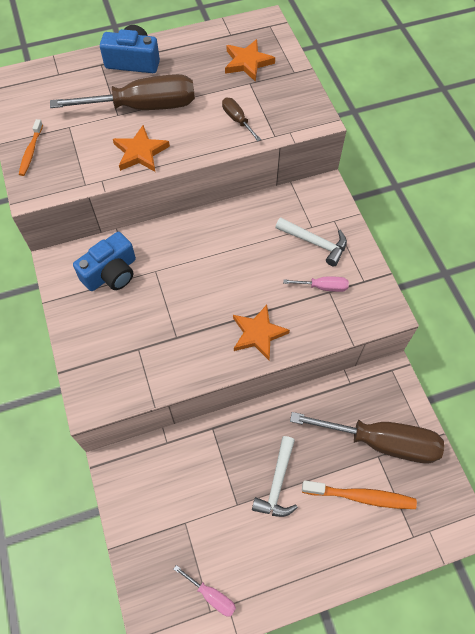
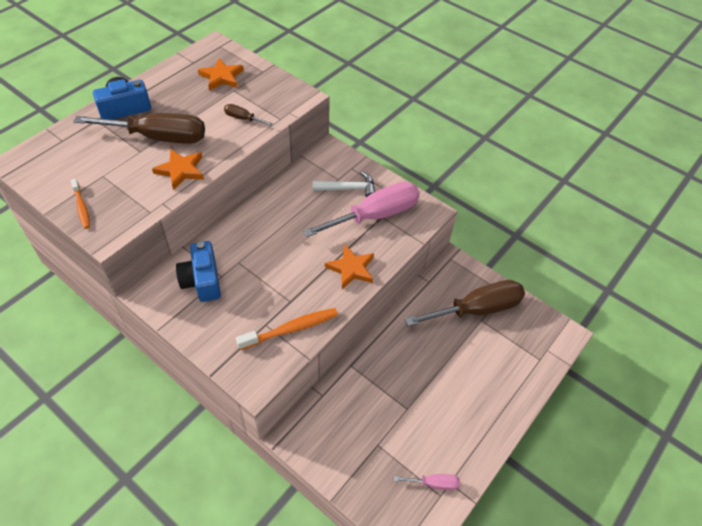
camera: 35 degrees left, 10 degrees down
(111, 273) = (202, 280): blue camera -> blue camera turned 150 degrees clockwise
(144, 107) = (159, 137): brown screwdriver -> brown screwdriver turned 45 degrees clockwise
(277, 483) = (426, 377): white hammer -> none
(323, 287) = (375, 215): pink screwdriver -> pink screwdriver, size x2.28
(361, 496) = (489, 353): orange toothbrush -> orange toothbrush (291, 329)

